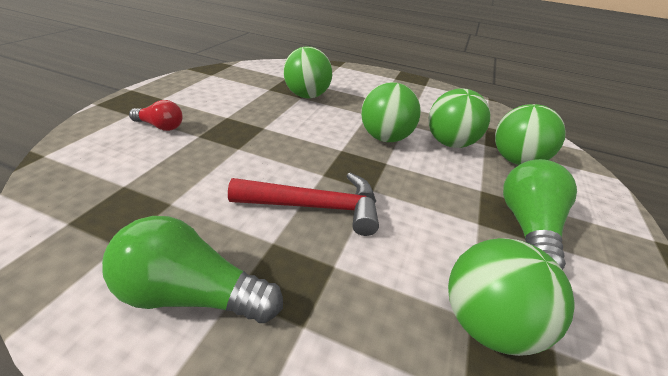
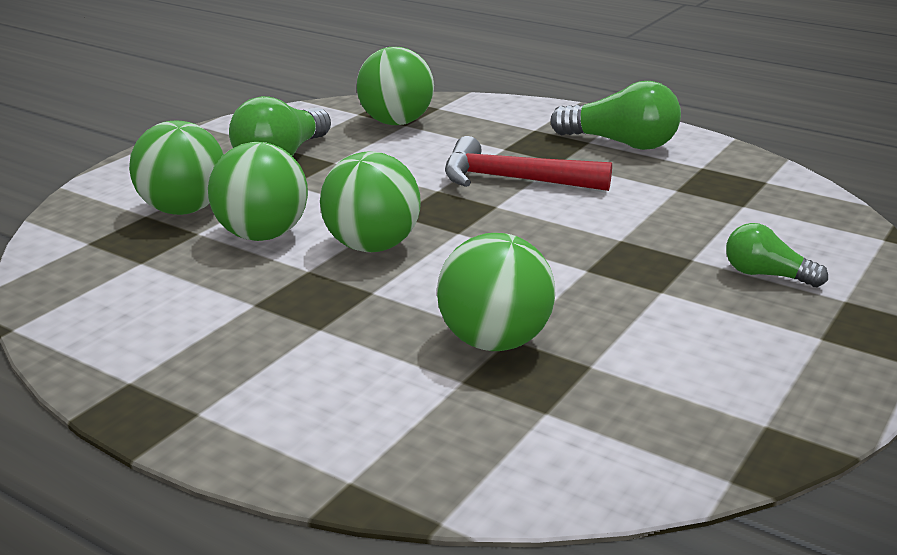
camera: 165 degrees left, 10 degrees down
(161, 126) = (766, 275): red light bulb -> green light bulb

